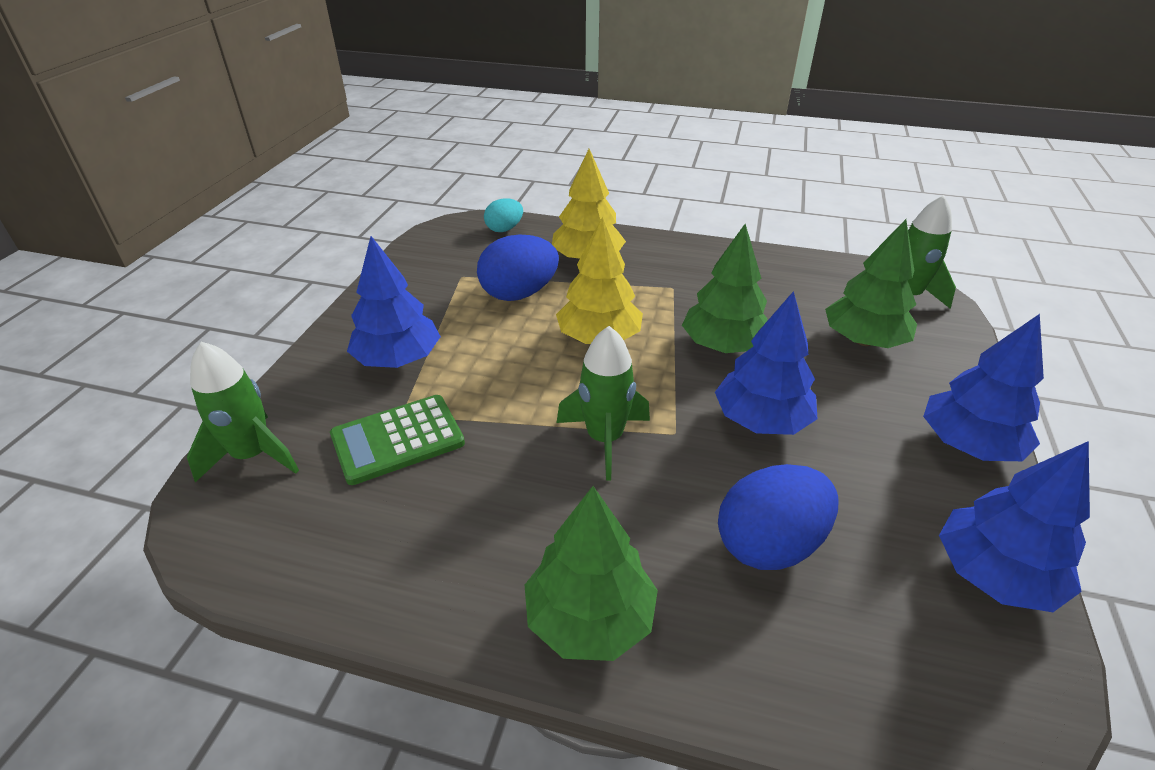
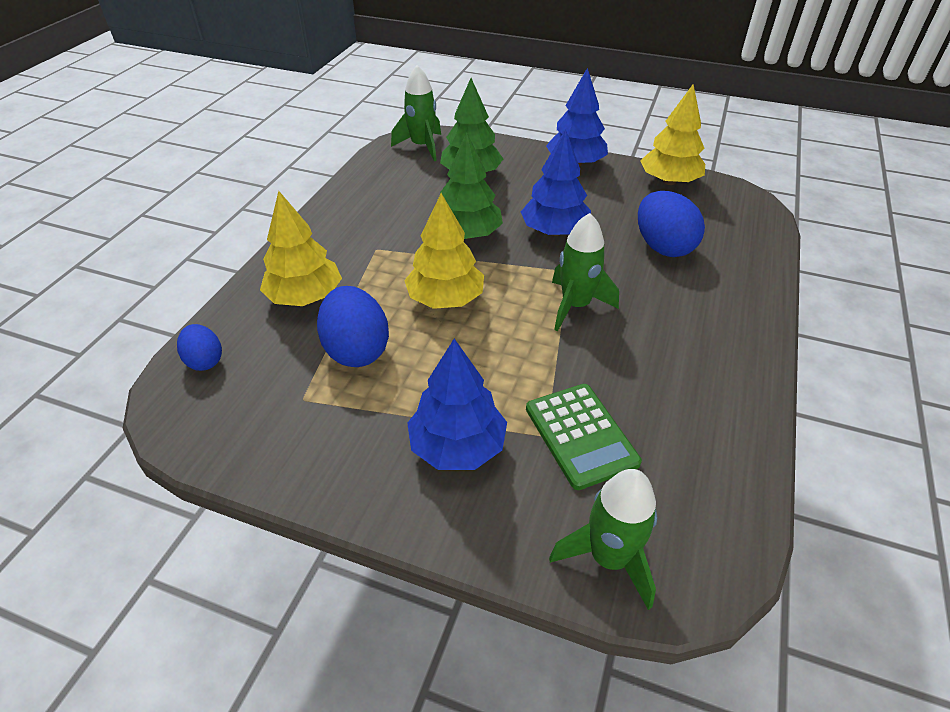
camera: 85 degrees left, 5 degrees up
(504, 229) = (205, 361): turquoise egg -> blue egg
(589, 617) = (734, 324): green tree -> none
(994, 574) = (669, 181): blue tree -> yellow tree

